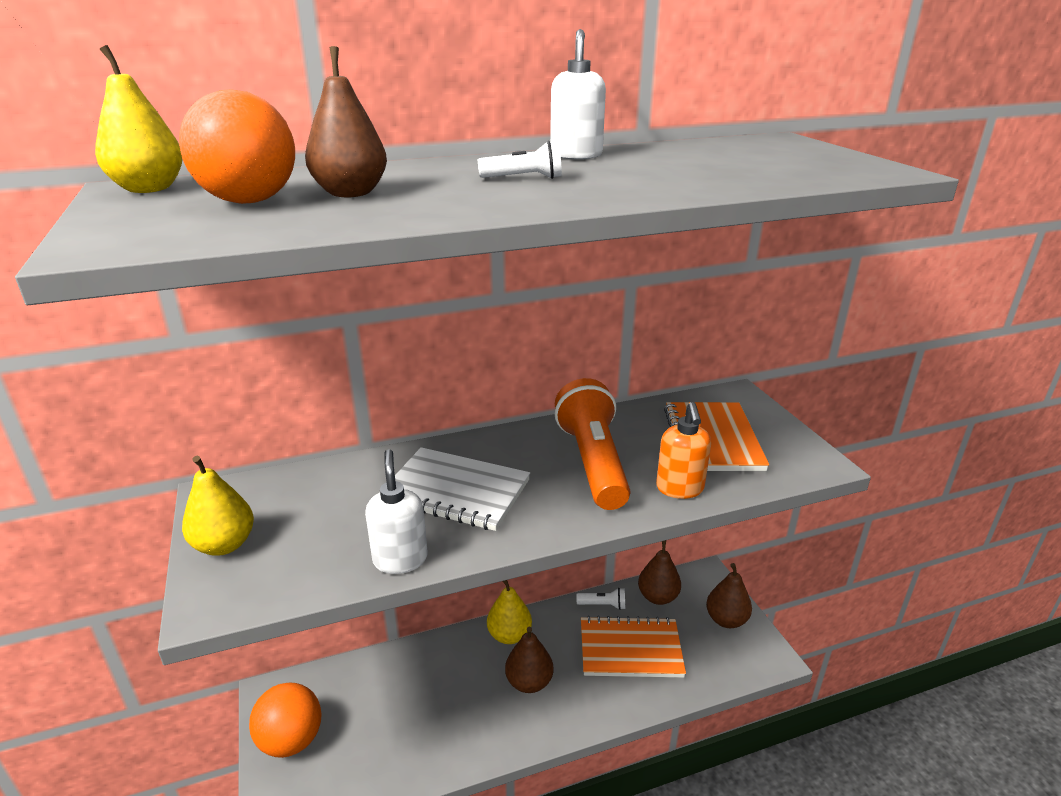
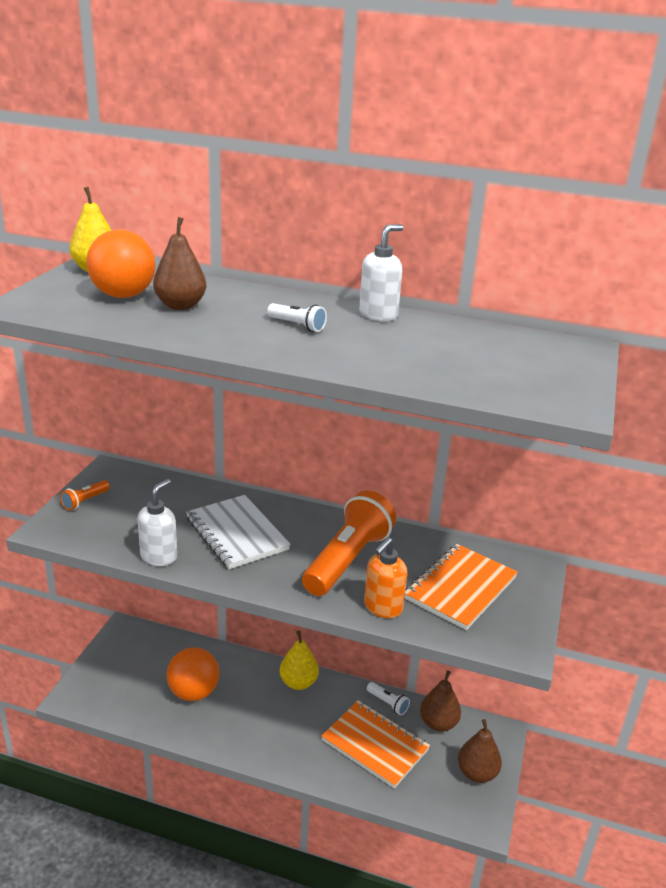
camera: 35 degrees right, 0 degrees up
(224, 545) = (85, 501): yellow pear -> orange flashlight
(291, 740) = (112, 663): orange ball -> orange ball (193, 692)
(529, 682) = (280, 720): brown pear -> none

